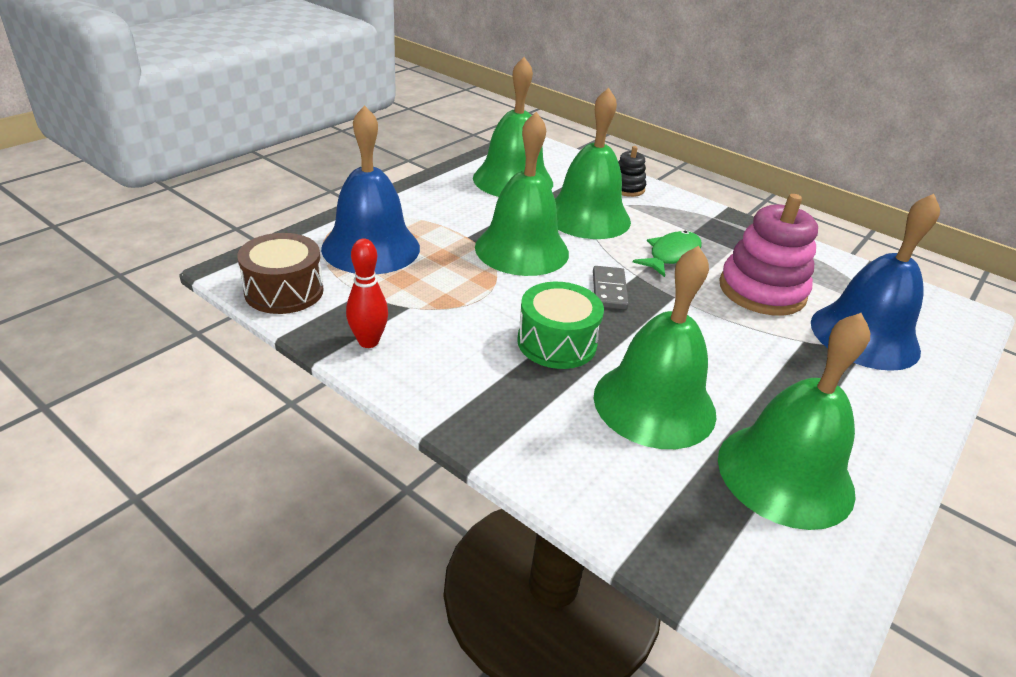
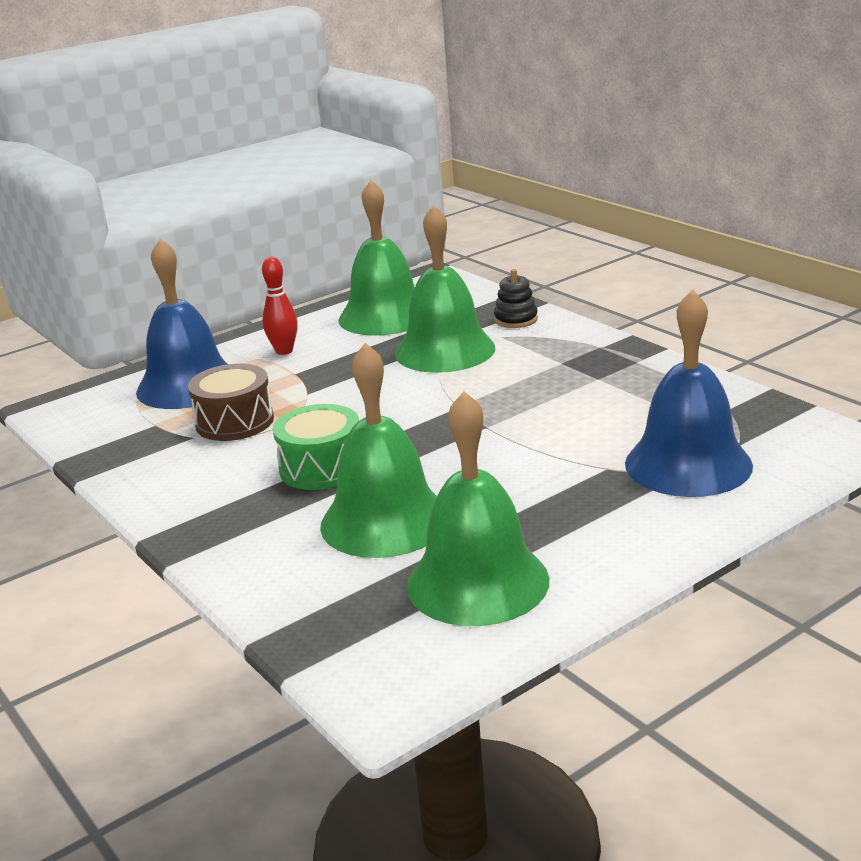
camera: 20 degrees right, 10 degrees down
(284, 291) = (82, 424): brown drum -> brown drum (235, 422)
(368, 342) = (135, 465): red bowling pin -> red bowling pin (284, 351)
(522, 249) = (345, 384): green bell -> none
(609, 290) = (415, 421): grey domino -> none
(671, 255) = (515, 386): green fish -> none
(762, 291) = (597, 420): pink stacking toy -> none

